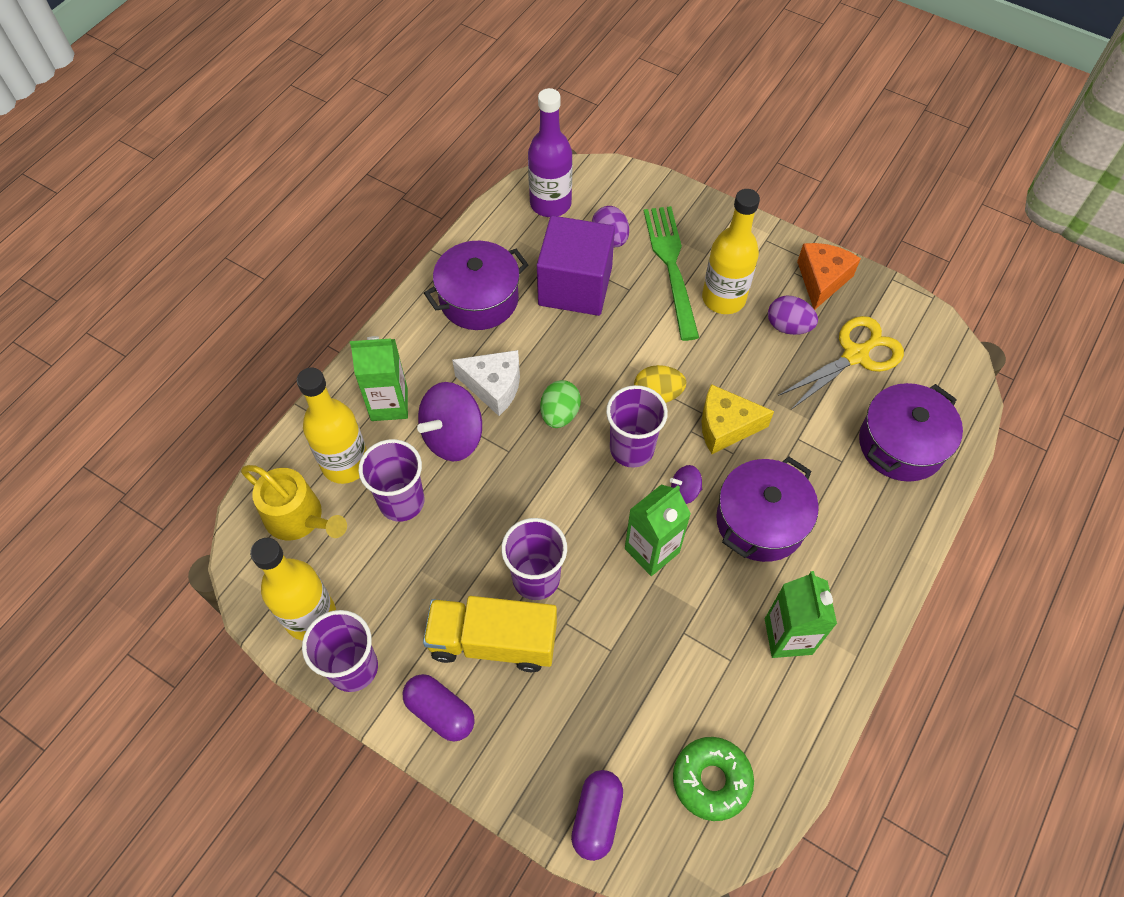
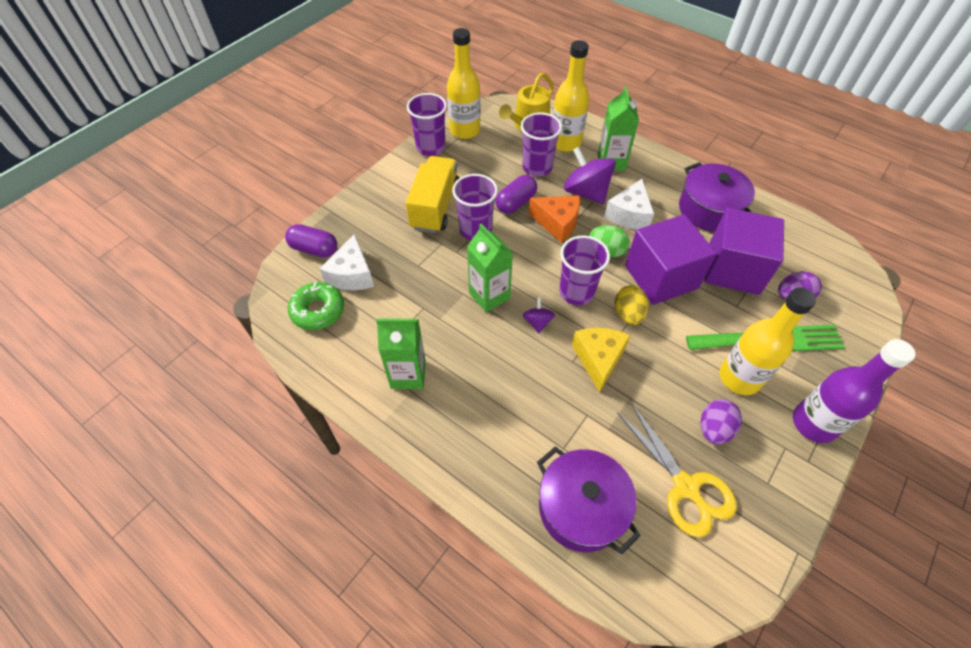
camera: 95 degrees right, 5 degrees down
(440, 712) = (396, 182): purple capsule -> purple capsule (516, 203)
(550, 204) = (821, 259): purple bottle -> purple bottle (813, 423)
(596, 358) = (661, 277): none -> purple cube
(640, 744) = (352, 275): none -> white cheese
(760, 521) = (507, 371): purple pot -> none
(822, 280) = (780, 473): orange cheese -> orange cheese (557, 223)

